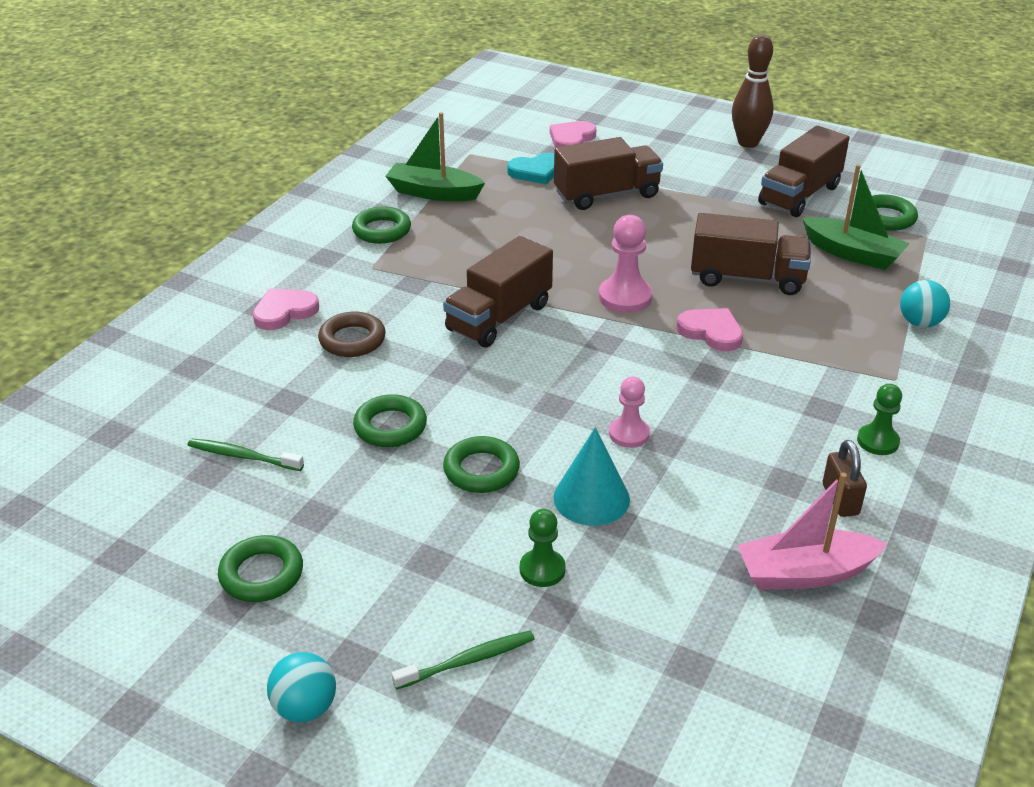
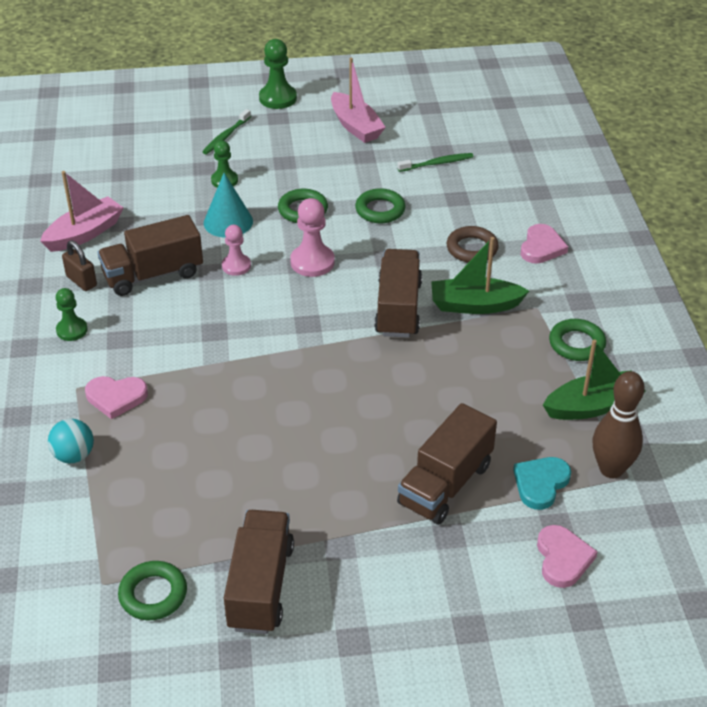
camera: 145 degrees right, 5 degrees up
(261, 574) = (355, 126): green ring -> pink boat
(305, 707) = (278, 98): turquoise ball -> green pawn
(625, 297) = (326, 369): pink pawn -> pink pawn (312, 262)
(711, 332) = (236, 367): pink heart -> pink heart (116, 397)
(747, 278) = (243, 437): brown truck -> brown truck (153, 274)
(748, 143) = (374, 663): brown bowling pin -> brown bowling pin (611, 469)
(852, 254) = (165, 517): green boat -> green boat (474, 305)

